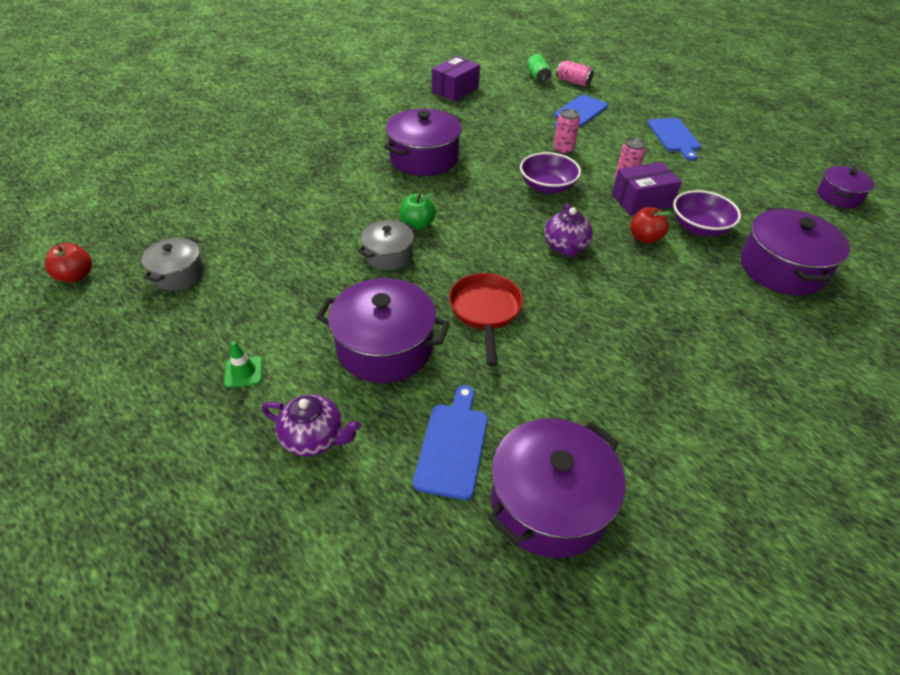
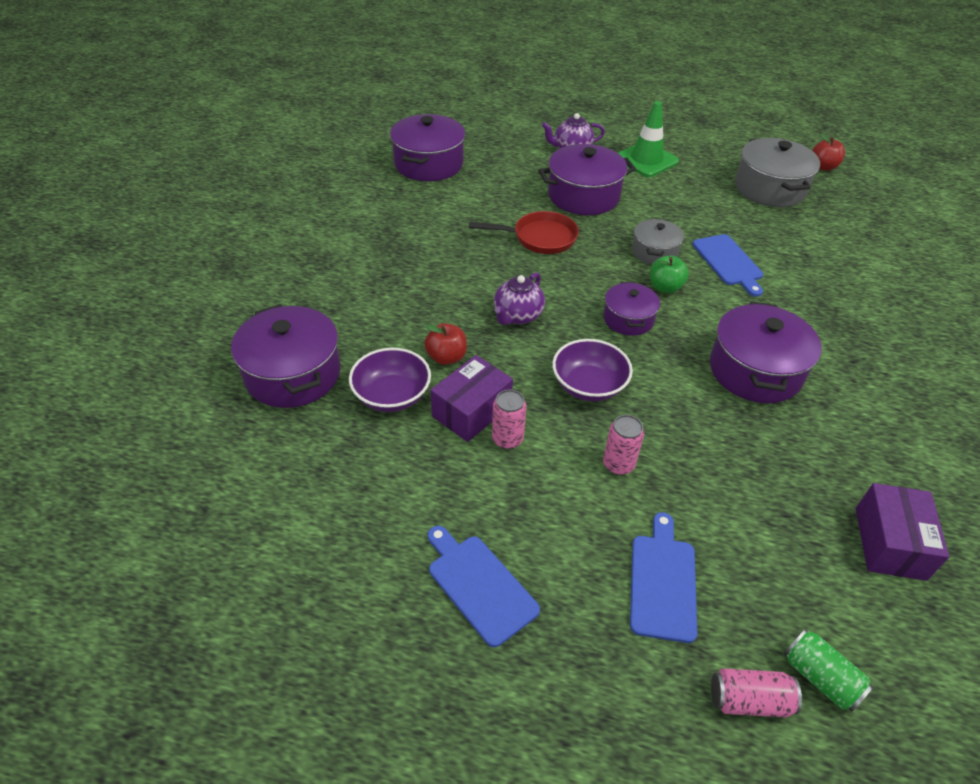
camera: 150 degrees right, 0 degrees up
(178, 274) = (769, 188): grey pot -> grey pot, size x1.70
(243, 372) = (646, 160): green traffic cone -> green traffic cone, size x2.02
(453, 445) = (496, 168): blue cutting board -> blue cutting board (728, 262)
(485, 312) = (539, 238): red pan -> red pan turned 60 degrees counterclockwise
(565, 247) = (517, 316): purple teapot -> purple teapot turned 120 degrees counterclockwise
(838, 196) = (202, 541): purple pot -> purple pot (628, 319)

